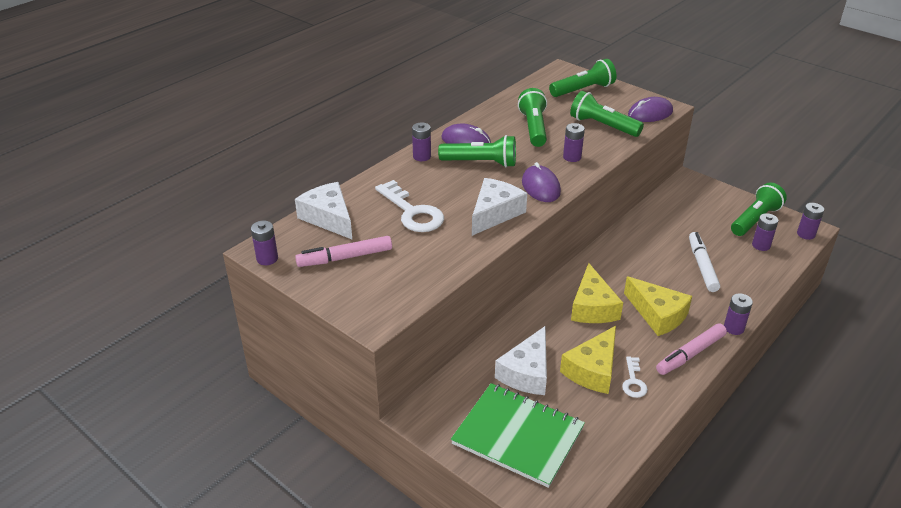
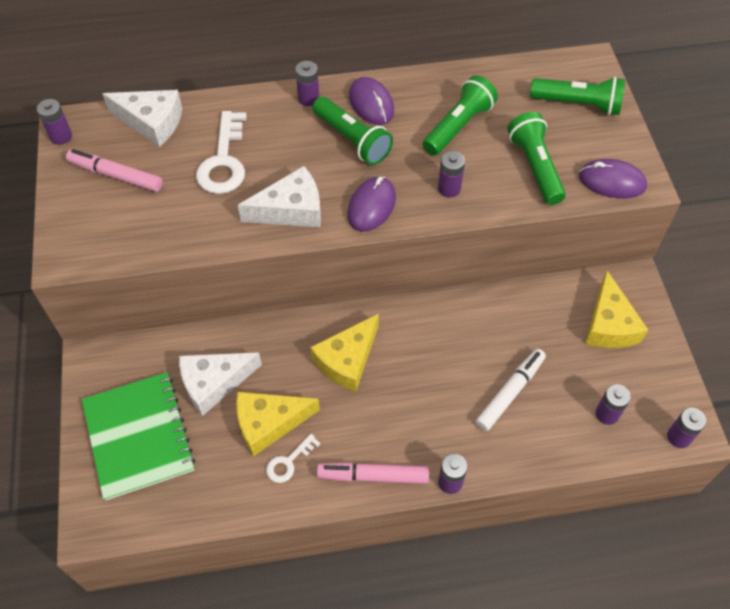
camera: 40 degrees right, 20 degrees up
(328, 218) = (152, 122): white cheese -> white cheese turned 105 degrees clockwise
(657, 314) = (396, 412): yellow cheese -> yellow cheese (609, 324)
(755, 220) = (643, 379): green flashlight -> none

